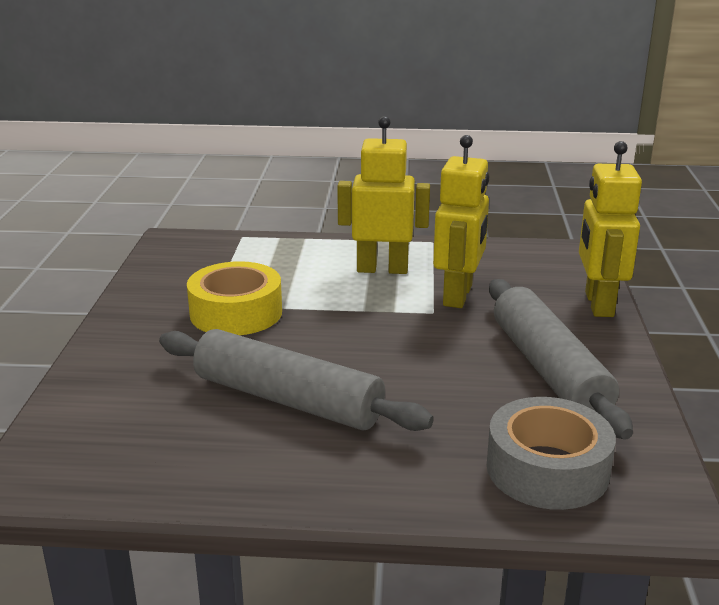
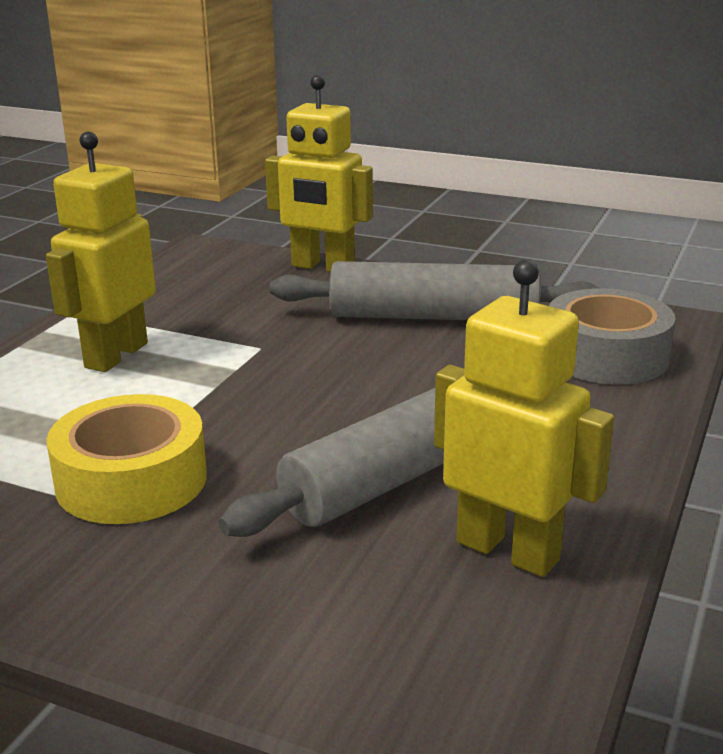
camera: 70 degrees left, 0 degrees up
(458, 296) = (236, 326): yellow robot -> yellow robot (508, 550)

